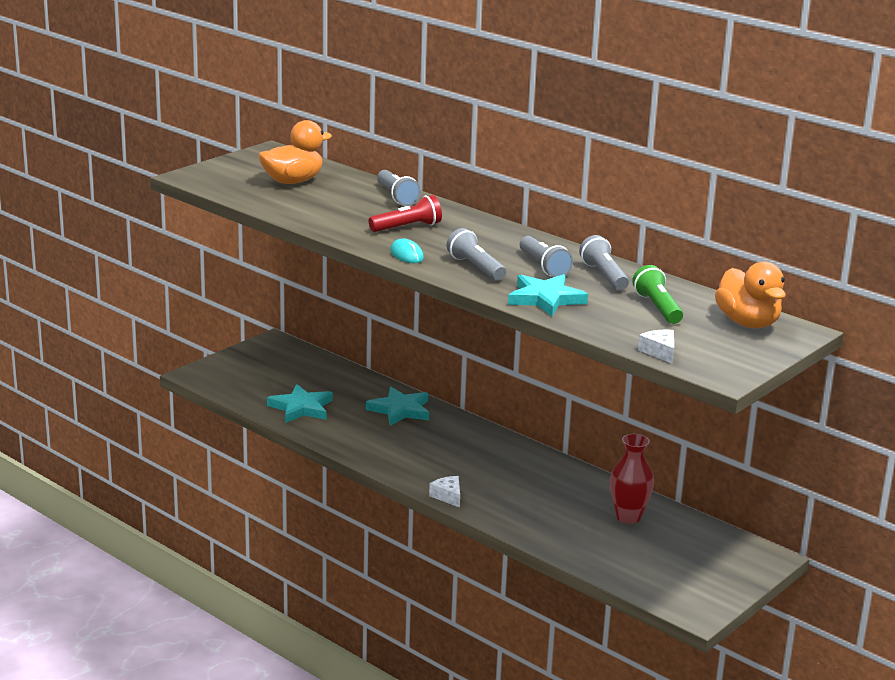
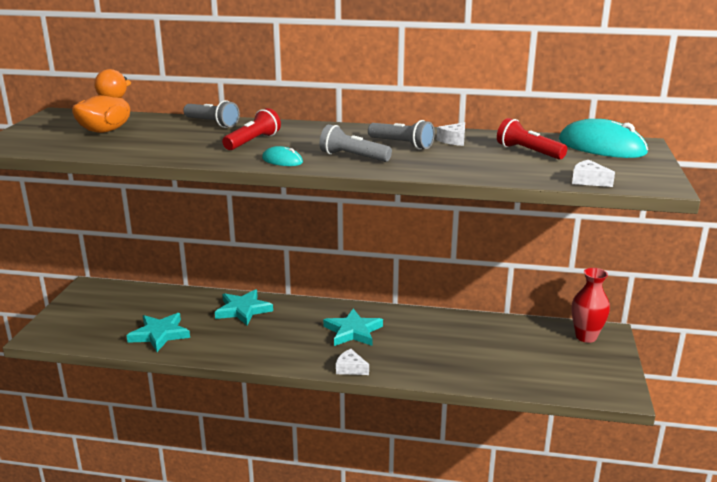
camera: 30 degrees left, 0 degrees up
(545, 299) = (442, 165): turquoise star -> turquoise star (353, 331)
(604, 276) = (454, 140): grey flashlight -> white cheese
(628, 517) = (491, 336): red vase -> red vase (586, 337)
(657, 308) = (528, 152): green flashlight -> red flashlight
(748, 323) = (601, 147): orange duck -> turquoise mouse

